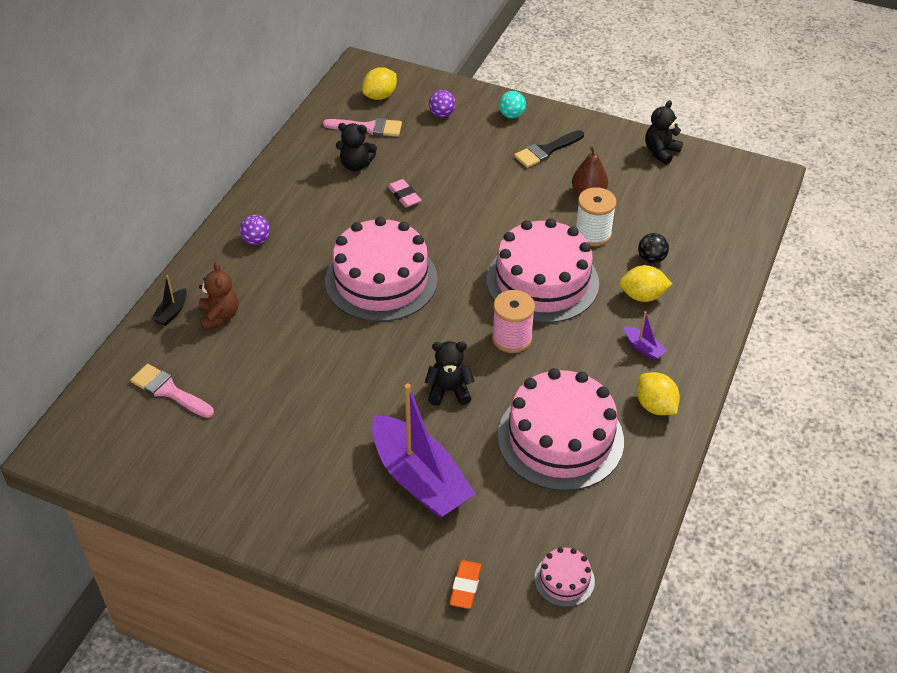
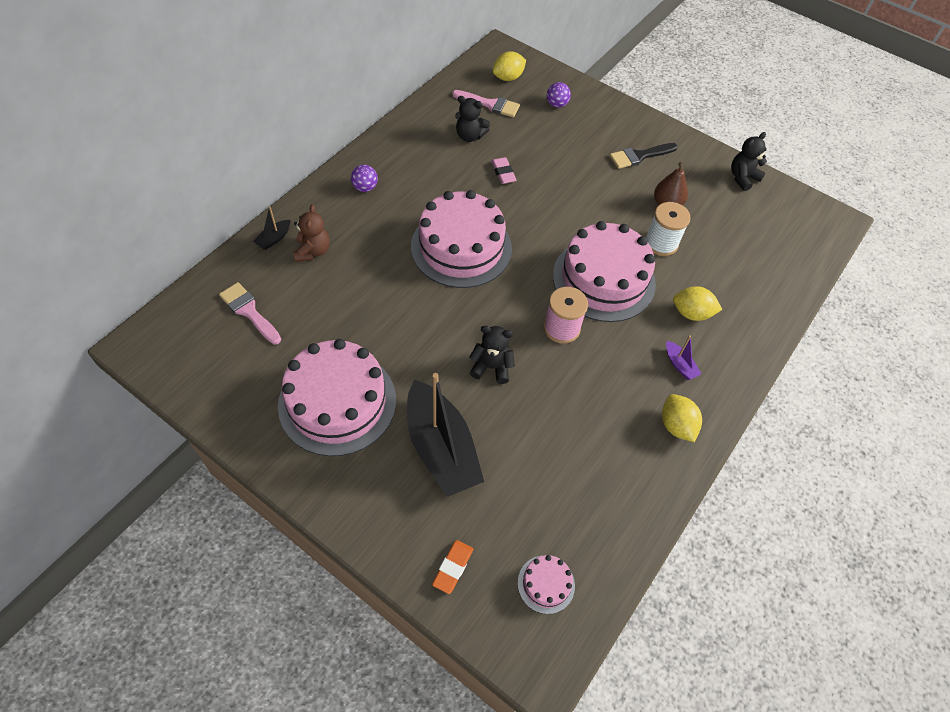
camera: 10 degrees right, 10 degrees up
(419, 479) = (441, 448): purple boat -> black boat
(511, 115) = (617, 117): turquoise ball -> none
(560, 438) = (580, 437): pink cake -> pink cake (337, 402)
(651, 259) = (708, 279): black ball -> none

